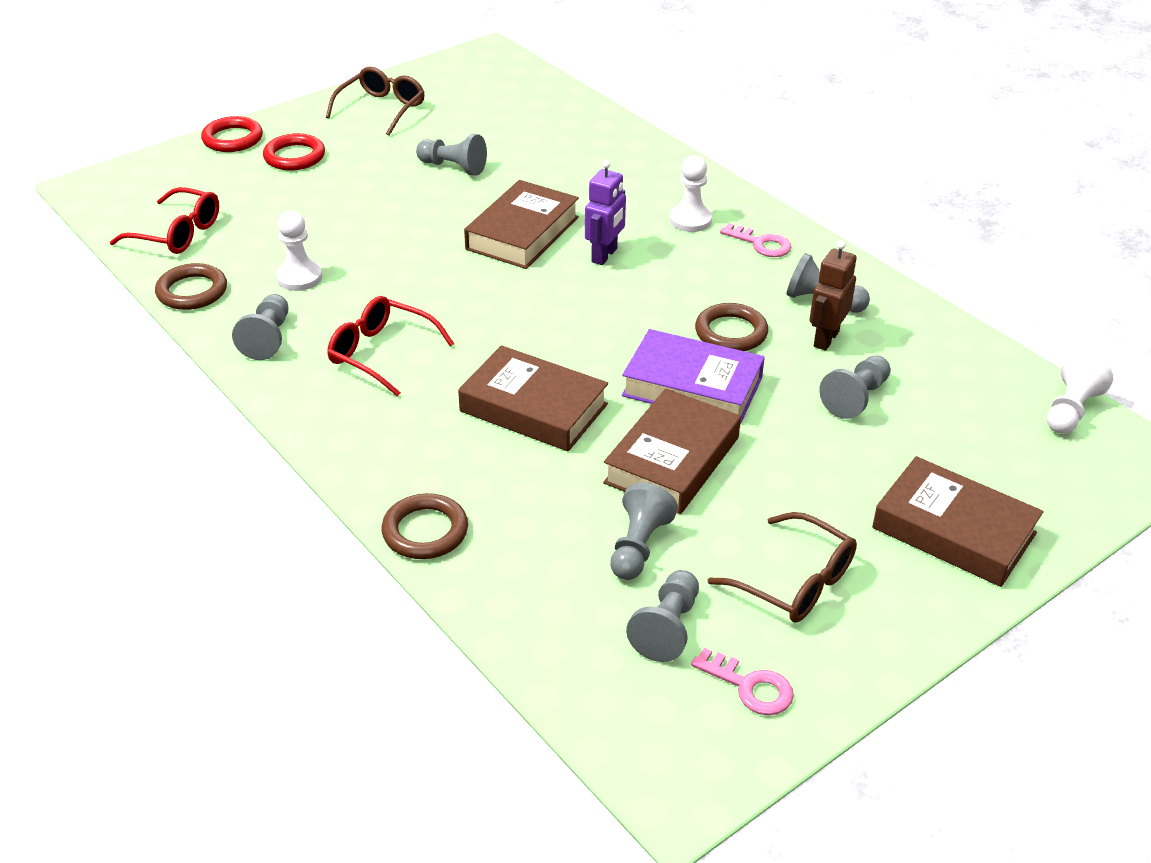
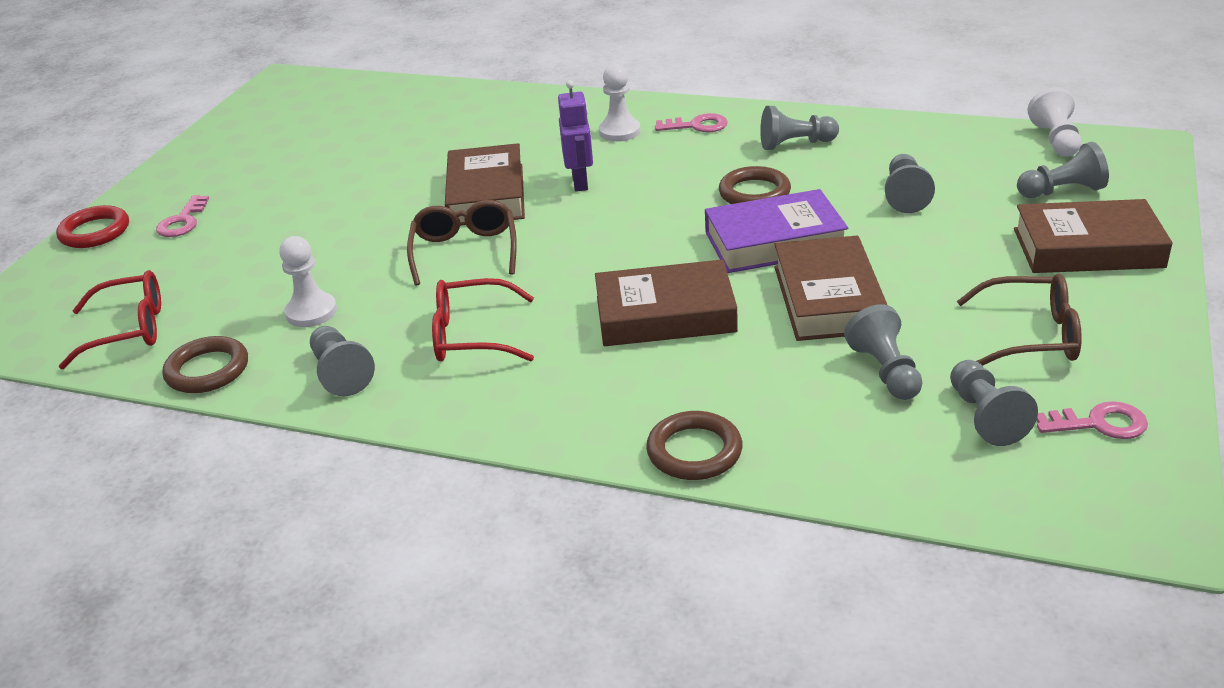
camera: 30 degrees left, 5 degrees down
(294, 156) = (183, 221): red ring -> pink key
(381, 109) = (229, 155): brown glasses -> brown glasses (465, 252)
(453, 167) = (358, 172): grey pawn -> grey pawn (1062, 191)
(825, 339) = (831, 167): brown robot -> none

